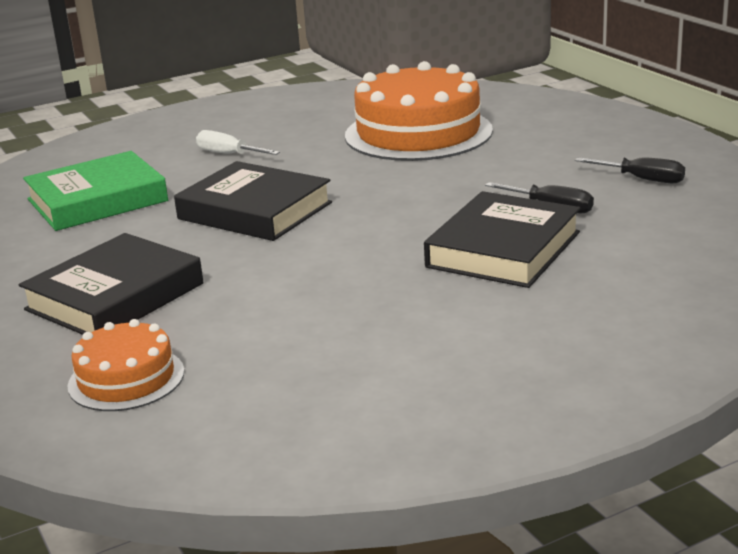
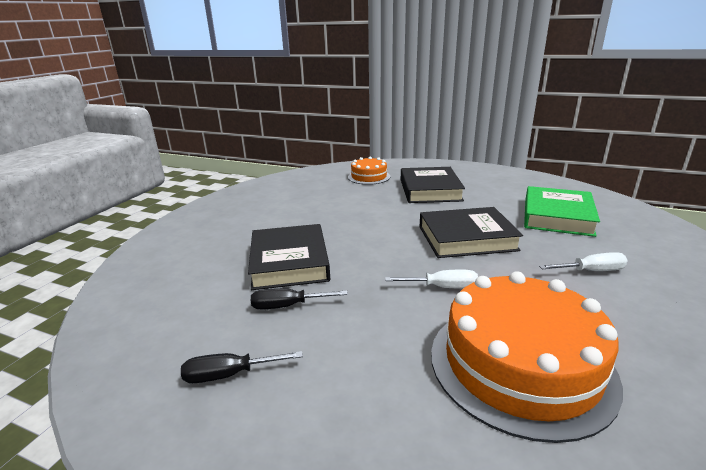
camera: 140 degrees right, 0 degrees up
(381, 180) = (442, 287): none -> white screwdriver

